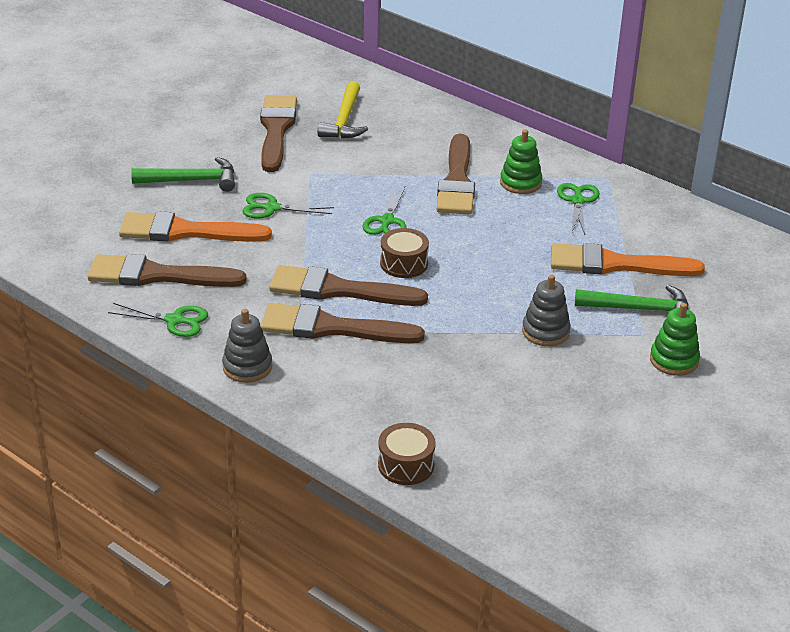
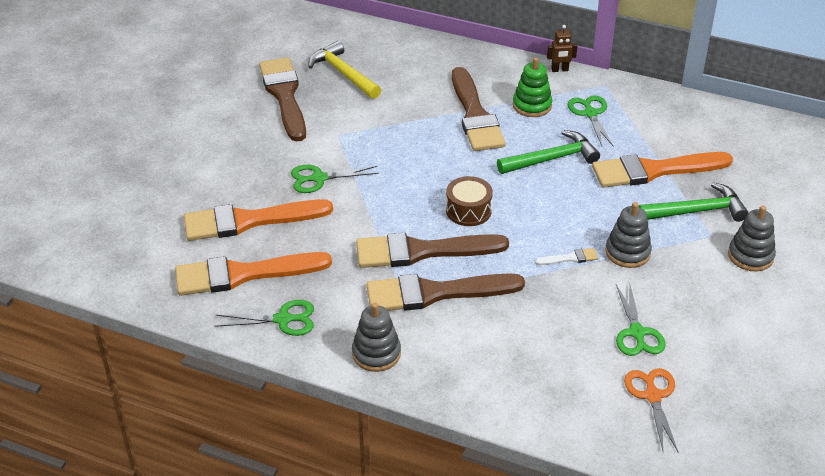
camera: 15 degrees left, 5 degrees up
(157, 275) = (243, 274): brown brush -> orange brush
(192, 181) = (229, 165): green hammer -> green hammer (552, 159)
(344, 120) = (343, 73): yellow hammer -> yellow hammer turned 150 degrees clockwise
(387, 221) = (432, 170): green scissors -> green scissors (637, 333)
(406, 465) = (572, 422): brown drum -> none
(483, 325) = (570, 258): none -> white brush
(499, 460) = (652, 396): none -> orange scissors
(568, 156) = (560, 70): none -> brown robot
(674, 360) = (750, 256): green stacking toy -> grey stacking toy

